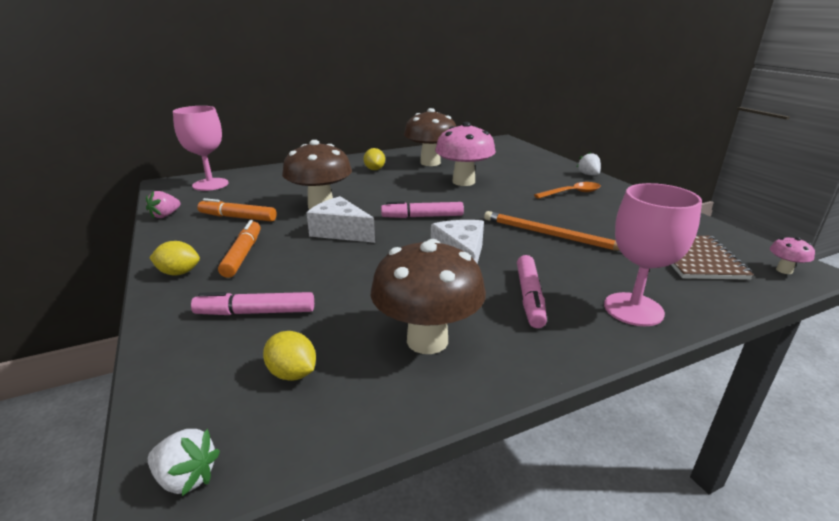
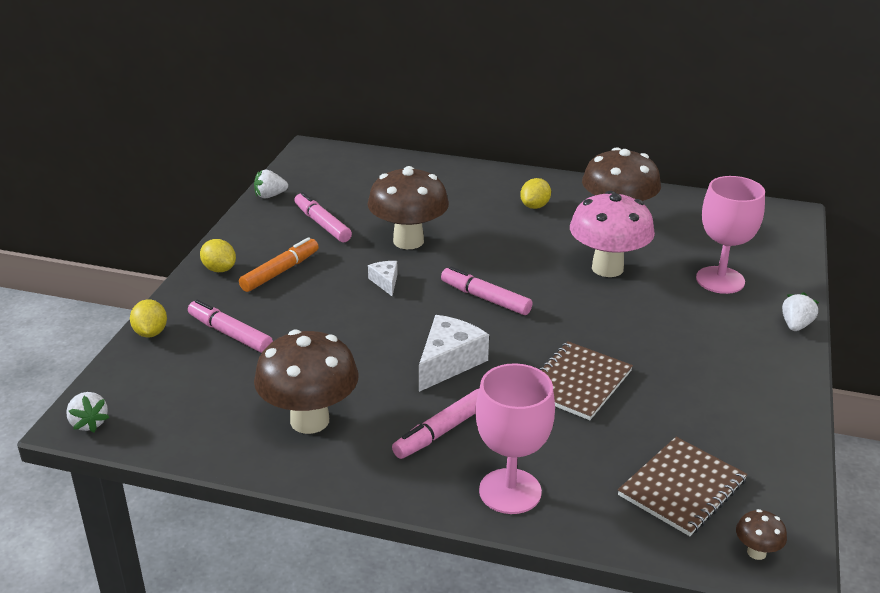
camera: 40 degrees right, 5 degrees up
(165, 215) = (270, 196): pink strawberry -> white strawberry
(210, 184) = (346, 166): pink goblet -> pink goblet (720, 280)
(238, 217) = (322, 224): orange marker -> pink marker
(292, 373) = (200, 394): yellow lemon -> yellow lemon (150, 333)
(340, 231) = (385, 282): white cheese -> white cheese, size x0.54
(550, 235) = (578, 383): orange pencil -> brown notebook
(572, 193) = (713, 343): orange spoon -> none
(784, 270) = (756, 552): pink mushroom -> brown mushroom

